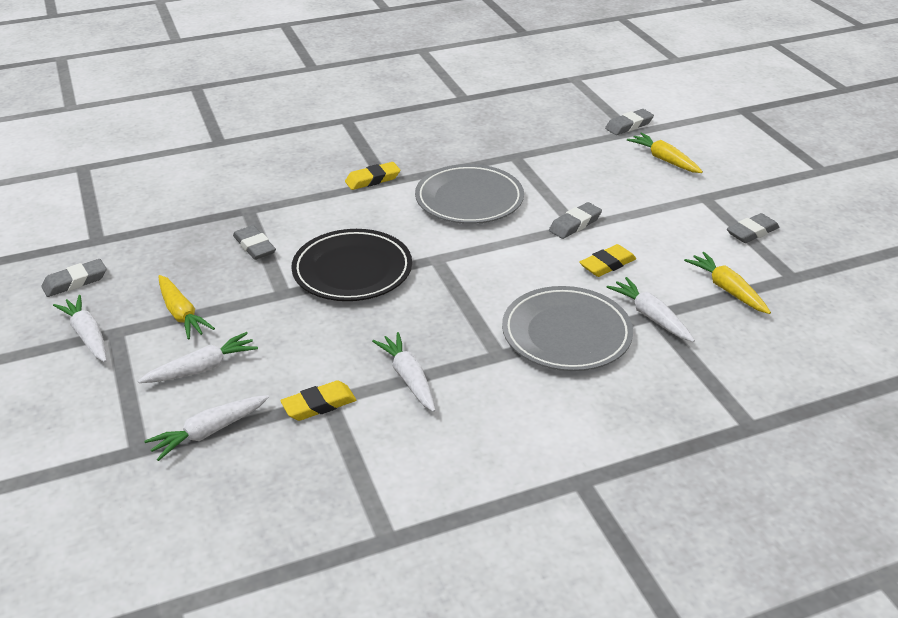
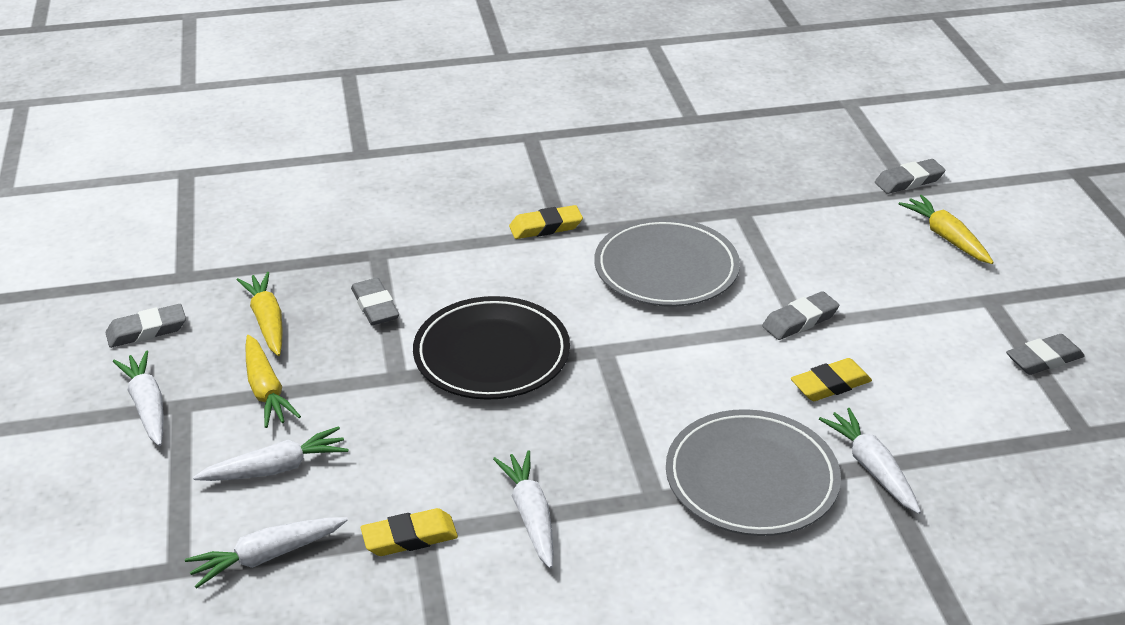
camera: 10 degrees right, 0 degrees up
(727, 289) = (987, 441): yellow carrot -> yellow carrot (267, 321)

